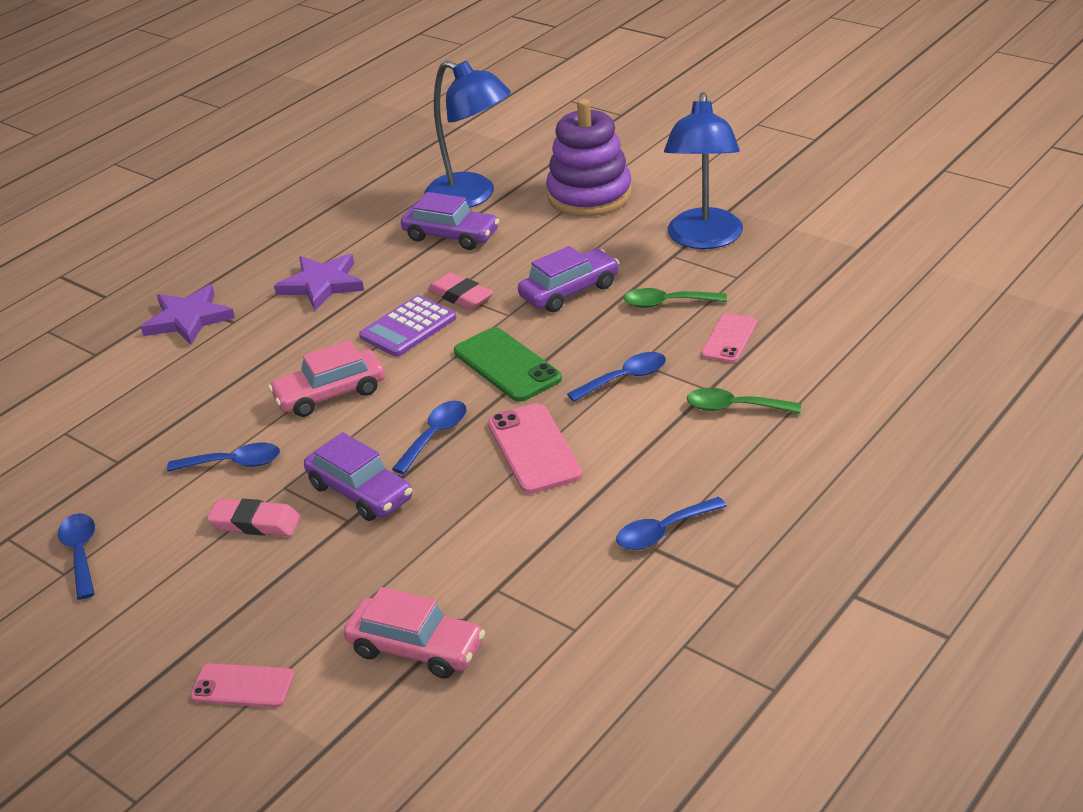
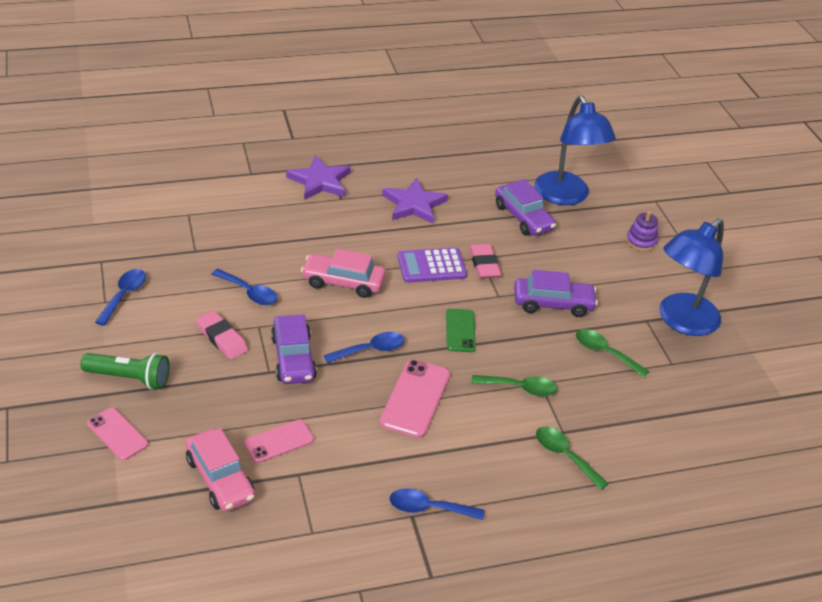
camera: 30 degrees right, 5 degrees up
(190, 625) = (130, 378): none -> green flashlight
(507, 365) = (460, 330): green phone -> green phone, size x0.65
(589, 195) = (641, 241): purple stacking toy -> purple stacking toy, size x0.45
(625, 378) = (520, 388): blue spoon -> green spoon
(729, 339) = (616, 405): pink phone -> pink phone (279, 441)

